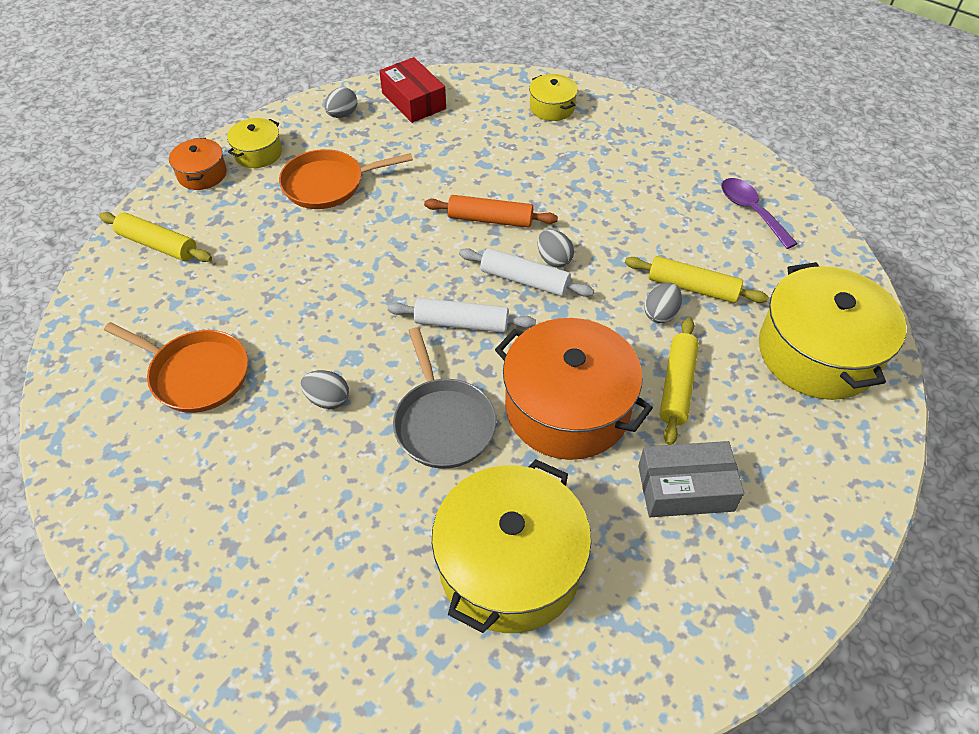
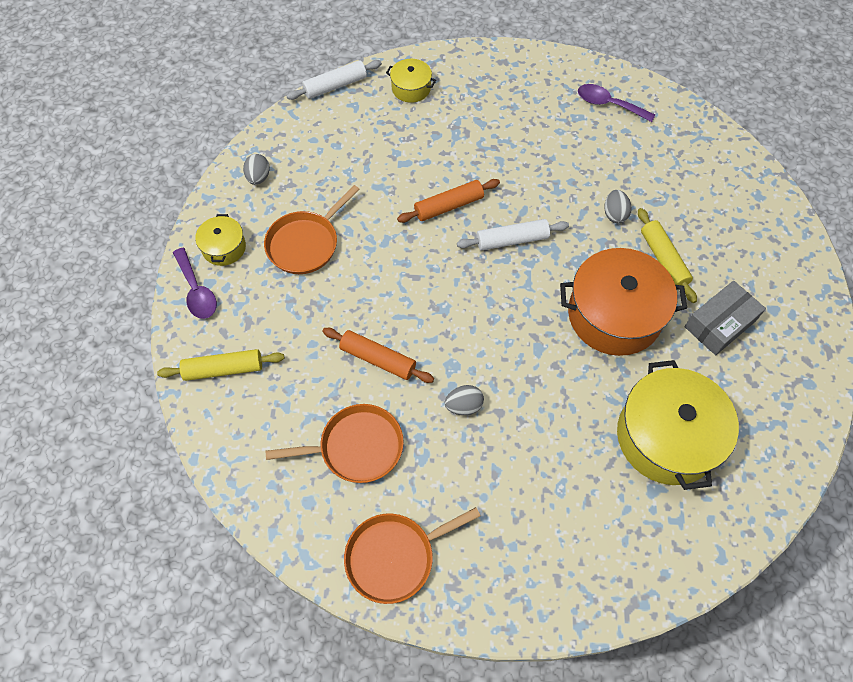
camera: 35 degrees left, 10 degrees up
(127, 492) = (394, 557): none -> orange pan
(202, 174) = (197, 291): orange pot -> purple spoon
(292, 311) = (378, 359): none -> orange rolling pin
(414, 100) = (303, 135): red box -> none
(443, 423) = (550, 373): grey pan -> none
(461, 323) = (499, 297): white rolling pin -> white rolling pin (335, 86)
(554, 259) = (517, 213): grey egg -> none
(692, 288) = (618, 184): yellow rolling pin -> none
(817, 352) = (721, 187): yellow pot -> none

